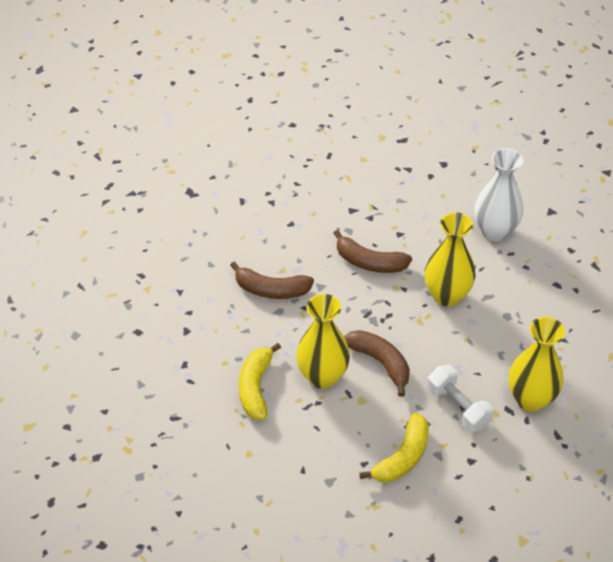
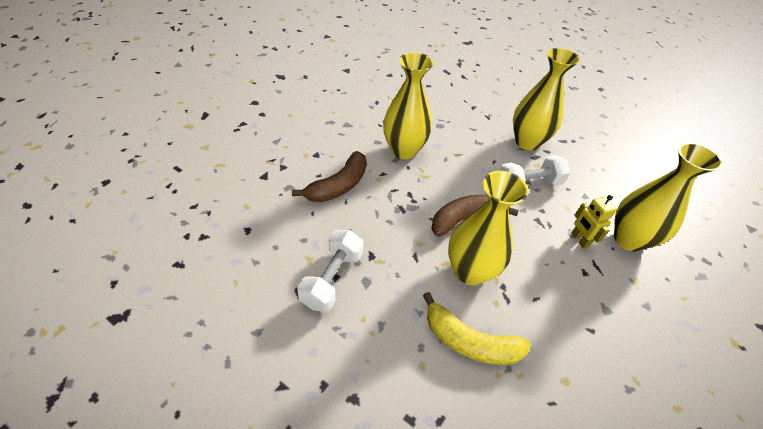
camera: 75 degrees left, 0 degrees up
(271, 290) = (332, 279): brown banana -> white dumbbell
(403, 457) = (579, 240): yellow banana -> yellow robot
(426, 501) = (628, 239): none -> yellow vase
(495, 231) = (349, 101): white vase -> none

